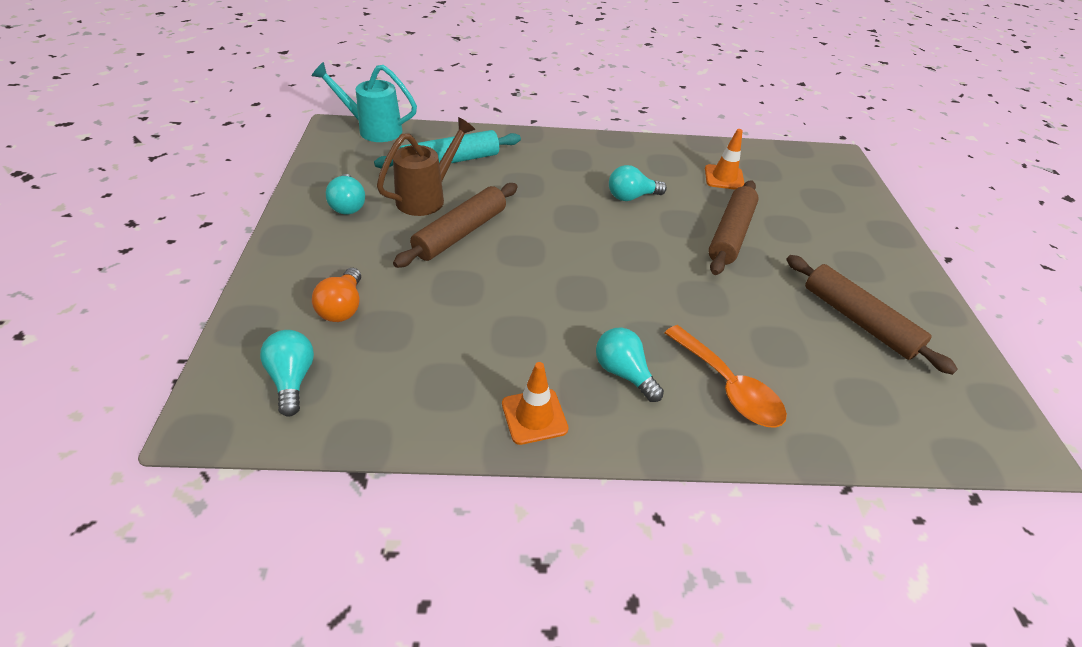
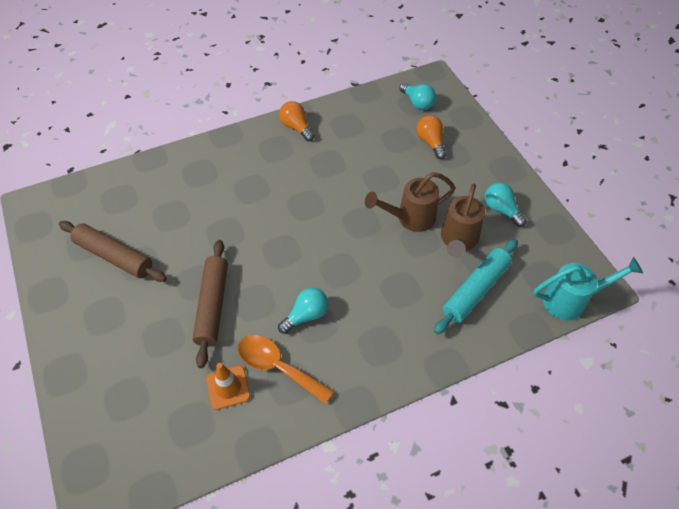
camera: 160 degrees right, 10 degrees up
(460, 233) = (409, 218): brown rolling pin -> brown watering can
(534, 416) = (296, 127): orange traffic cone -> orange light bulb
(623, 373) = (260, 163): turquoise light bulb -> none
(728, 387) = (200, 177): orange spoon -> orange spoon (277, 367)

